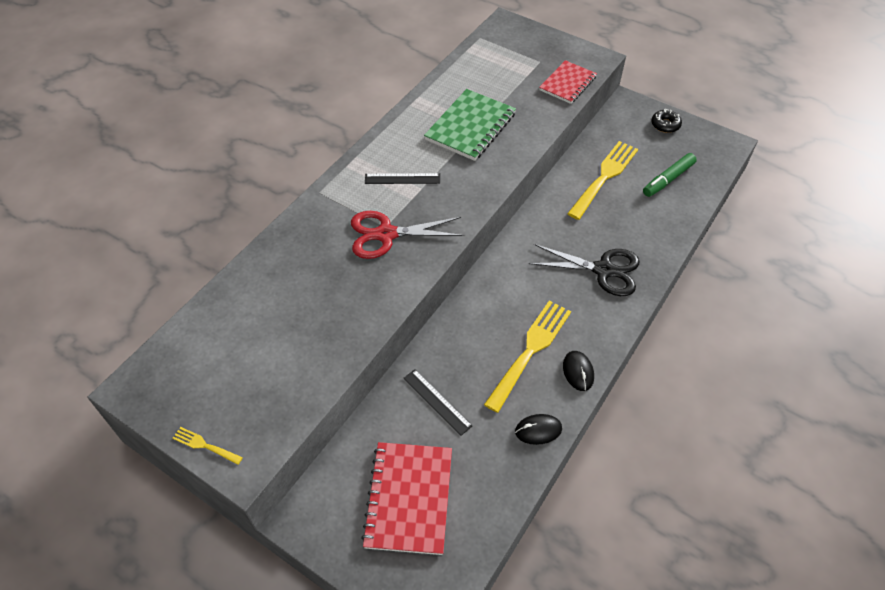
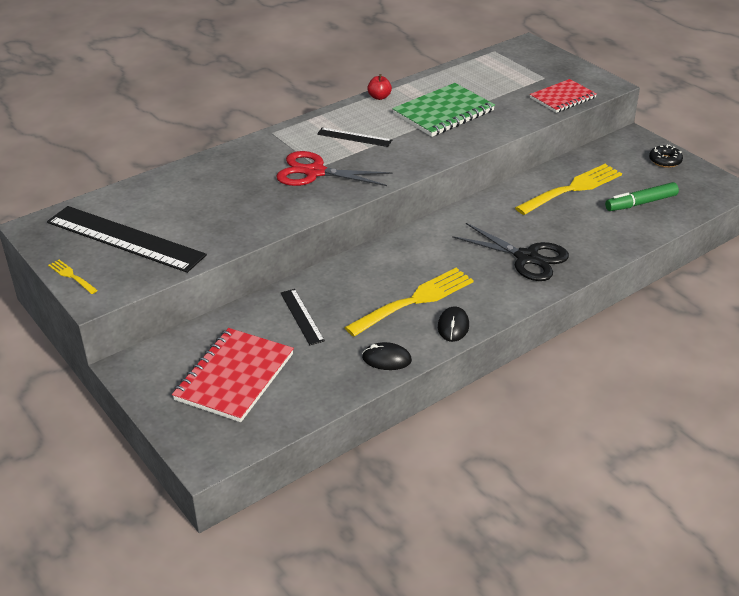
camera: 20 degrees right, 15 degrees down
(237, 376) = (125, 238): none -> black ruler
(401, 120) = (379, 97): none -> red apple

